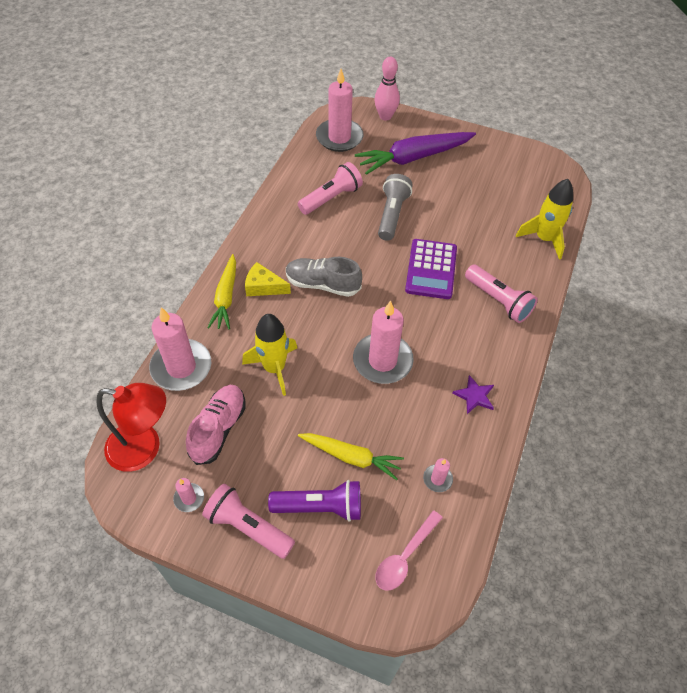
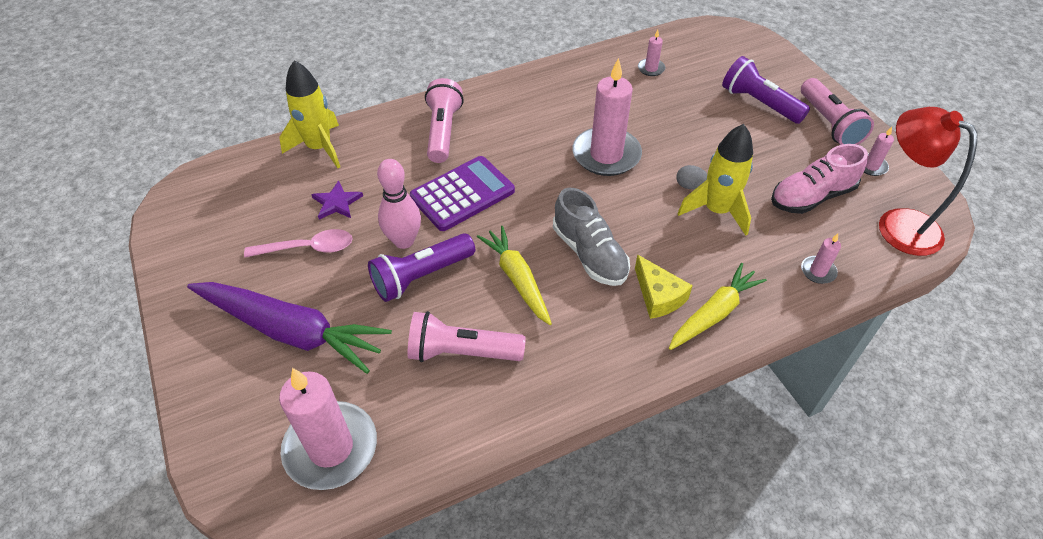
camera: 135 degrees left, 5 degrees down
(181, 367) = (818, 271): pink candle -> pink candle, size x0.45
(307, 376) = (689, 186): none -> grey egg
(350, 457) = (705, 115): yellow carrot -> yellow carrot (517, 279)
(385, 116) = (221, 434): pink bowling pin -> pink bowling pin (404, 241)
(392, 215) = (421, 276): grey flashlight -> purple flashlight
(405, 556) = (719, 51): pink spoon -> pink spoon (307, 248)
(474, 396) = (560, 90): purple star -> purple star (337, 203)

